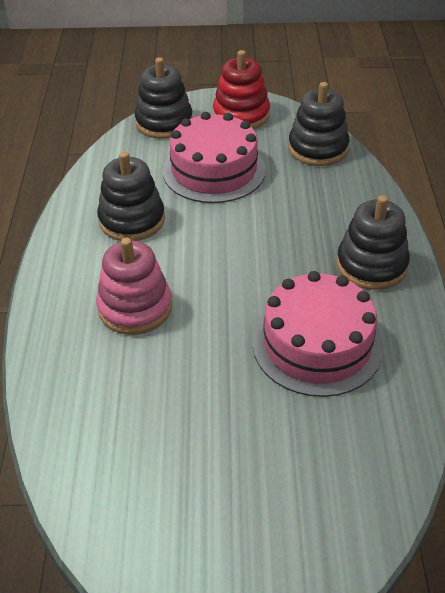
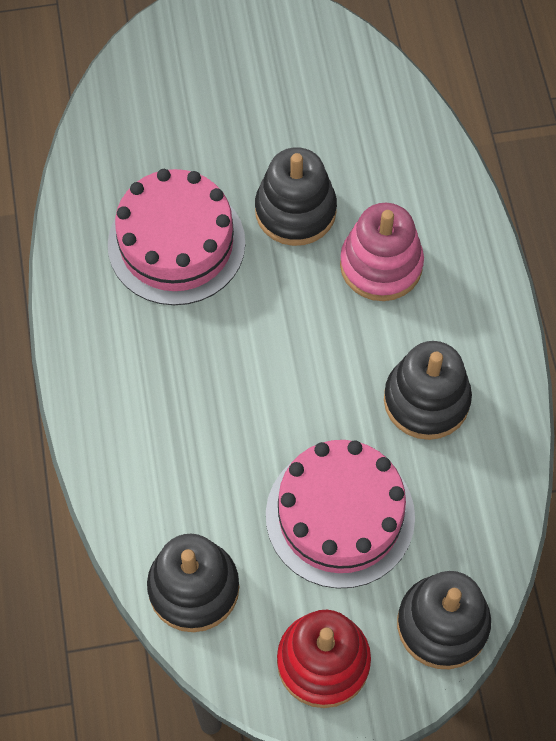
camera: 170 degrees right, 20 degrees up
(371, 265) = (117, 362): black stacking toy -> black stacking toy (295, 211)

